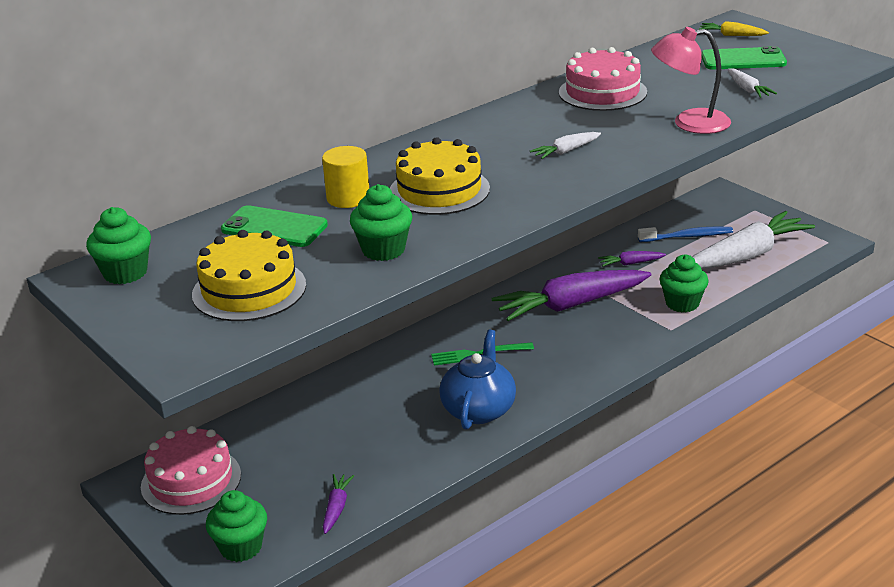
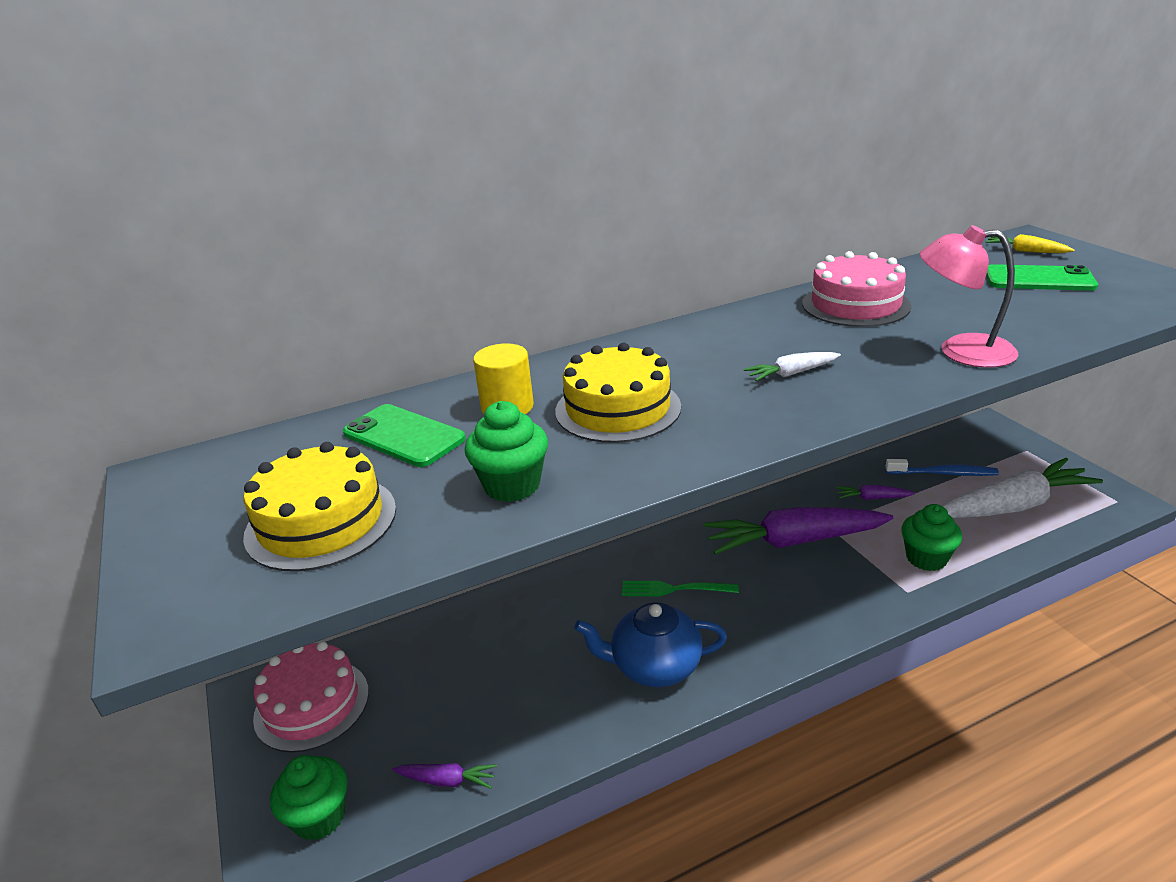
camera: 15 degrees right, 0 degrees up
(125, 273) = (206, 476): green cupcake -> none
(336, 508) = (447, 780): purple carrot -> purple carrot turned 75 degrees clockwise
(479, 409) = (654, 666): blue teapot -> blue teapot turned 120 degrees counterclockwise
(747, 89) = (1043, 315): white carrot -> none

